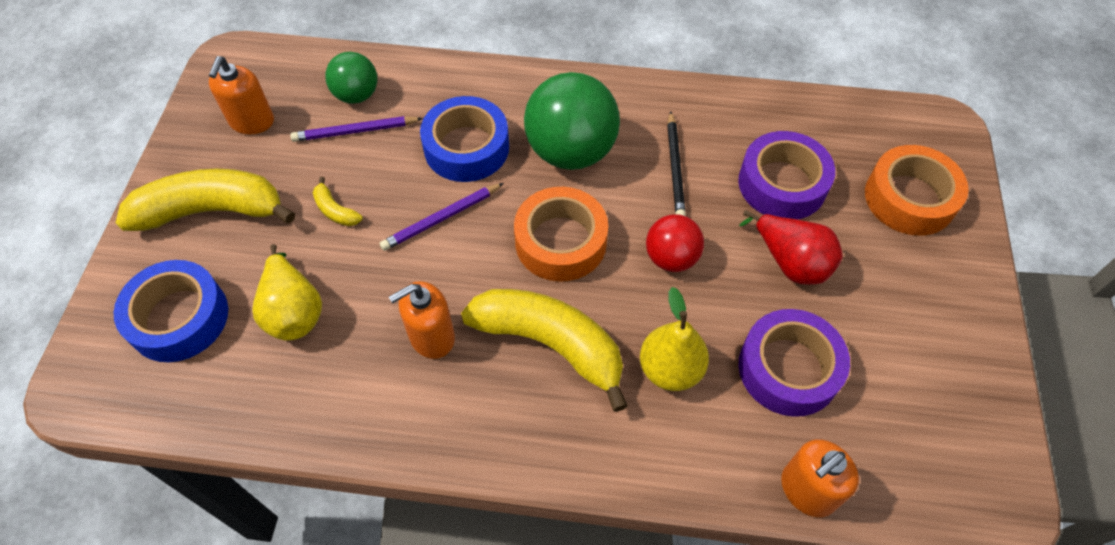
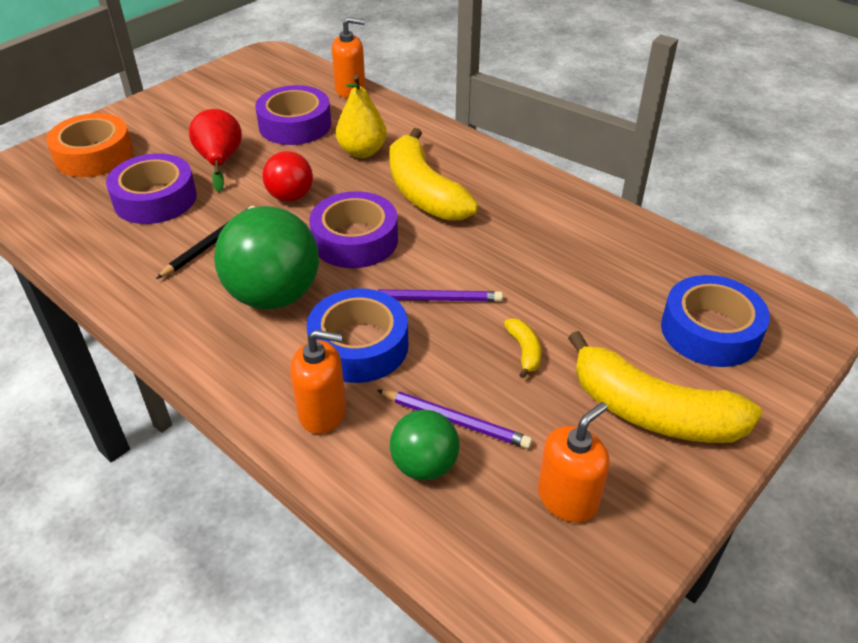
camera: 145 degrees left, 15 degrees down
(293, 311) = (604, 291): yellow pear -> none
(431, 336) = (503, 230): orange soap dispenser -> orange soap dispenser (322, 412)
(560, 241) = (355, 240): orange tape -> purple tape

